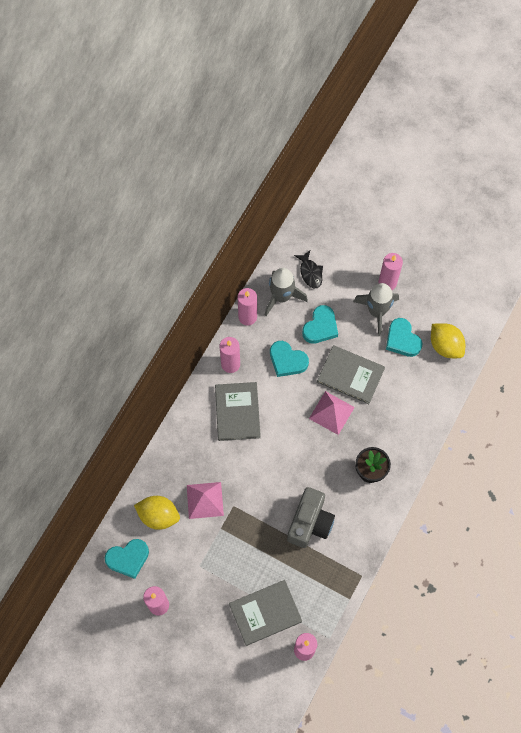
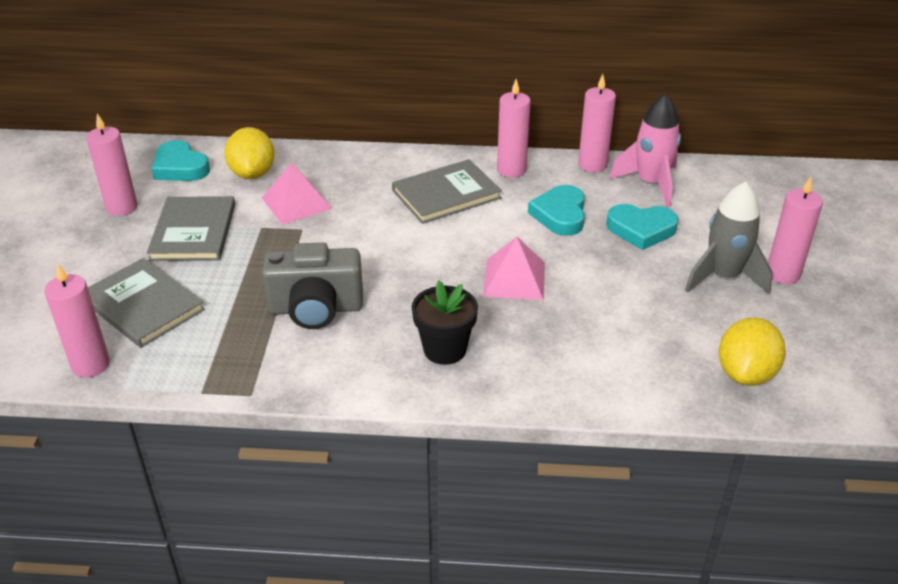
camera: 65 degrees right, 30 degrees down
(282, 297) = (650, 184): grey rocket -> pink rocket
(310, 272) = (714, 197): black fish -> none
(350, 375) = (592, 280): grey book -> grey book (193, 232)
(402, 340) = (705, 318): turquoise heart -> none

